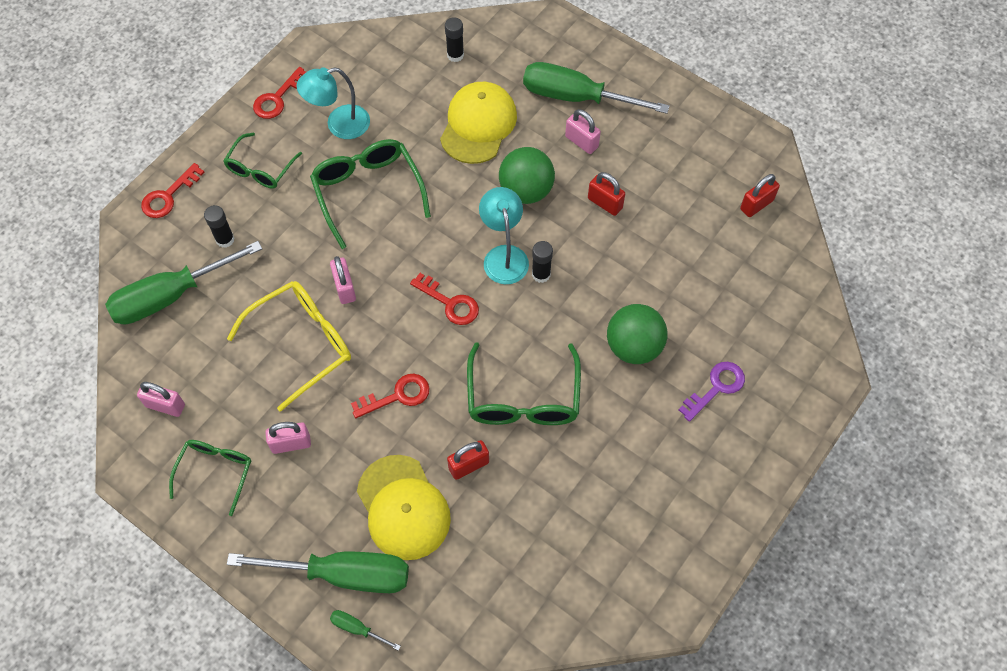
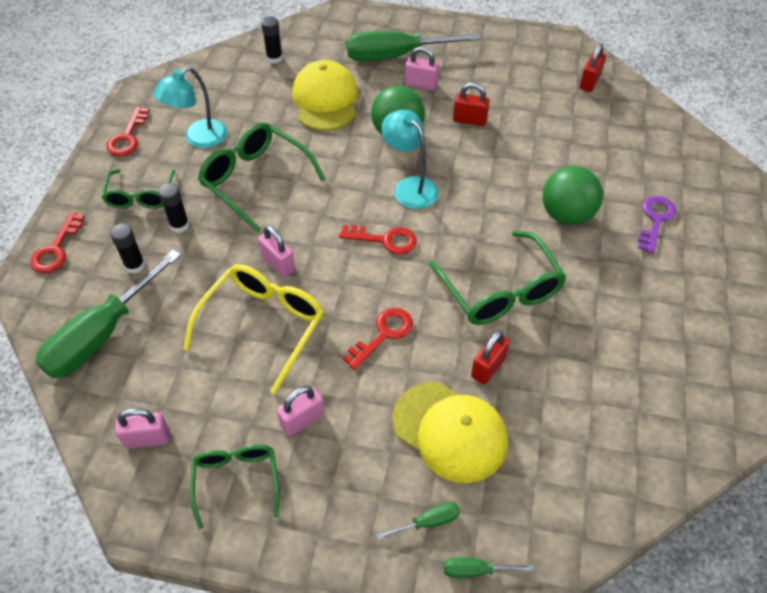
camera: 25 degrees left, 10 degrees down
(342, 574) = (428, 522): green screwdriver -> green screwdriver, size x0.42
(541, 274) = (451, 189): black glue stick -> black glue stick (179, 225)

